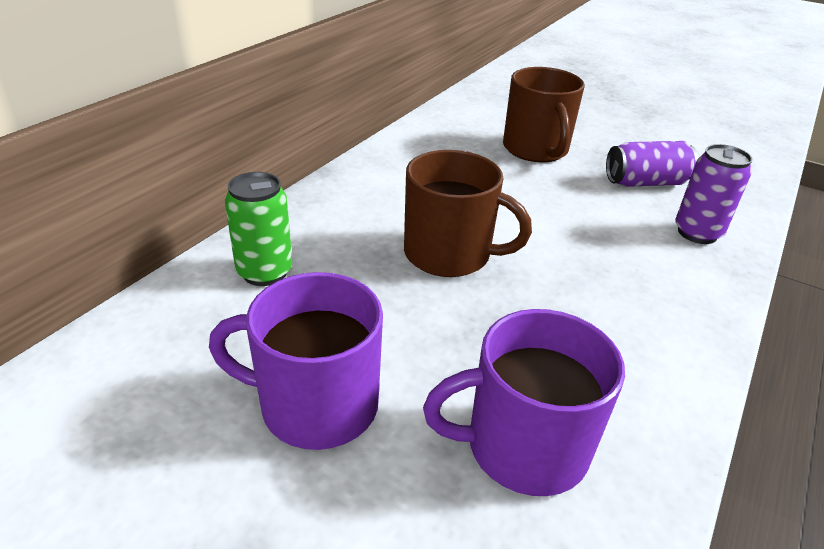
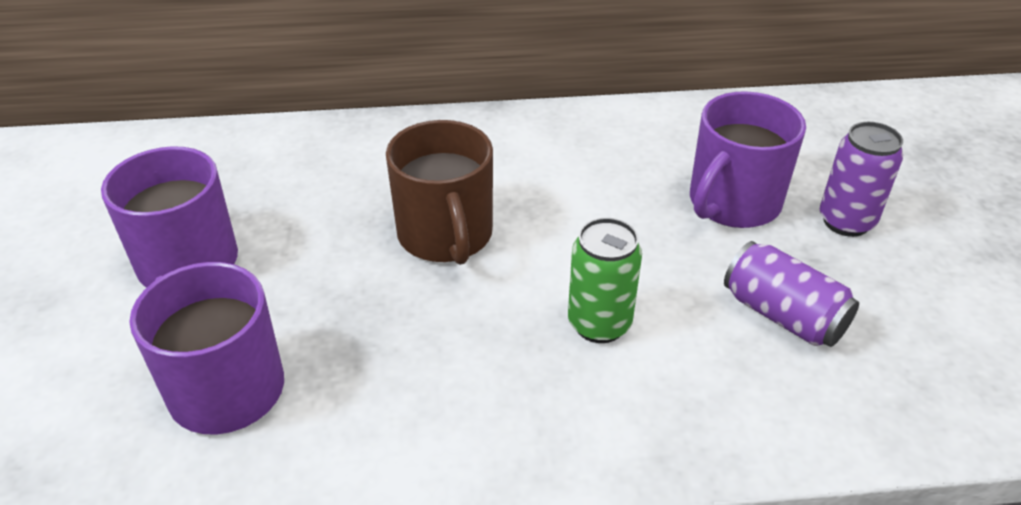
camera: 55 degrees right, 5 degrees up
(265, 272) = (312, 157): green can -> green can (599, 324)
(536, 149) = (732, 203): brown mug -> purple mug
(697, 233) = (714, 398): purple can -> purple can (846, 221)

